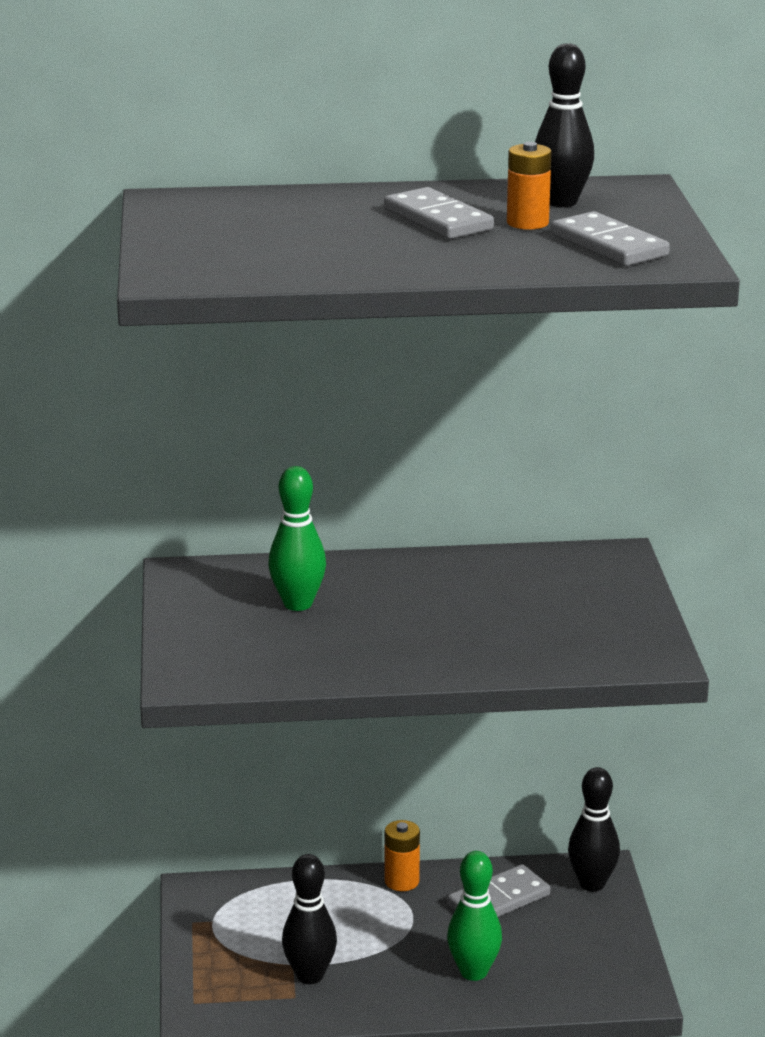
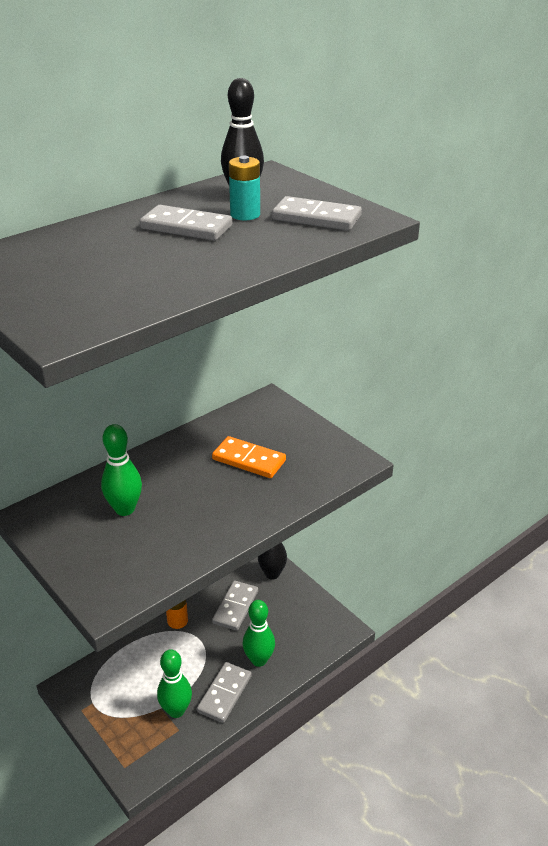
camera: 35 degrees left, 10 degrees up
(310, 975) = (176, 710): black bowling pin -> green bowling pin
(390, 987) = (224, 694): none -> grey domino
(509, 608) = (249, 460): none -> orange domino
(527, 223) = (245, 214): orange battery -> turquoise battery

